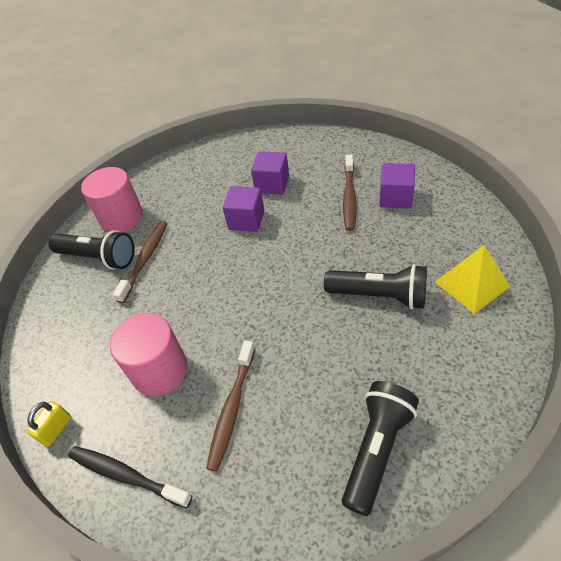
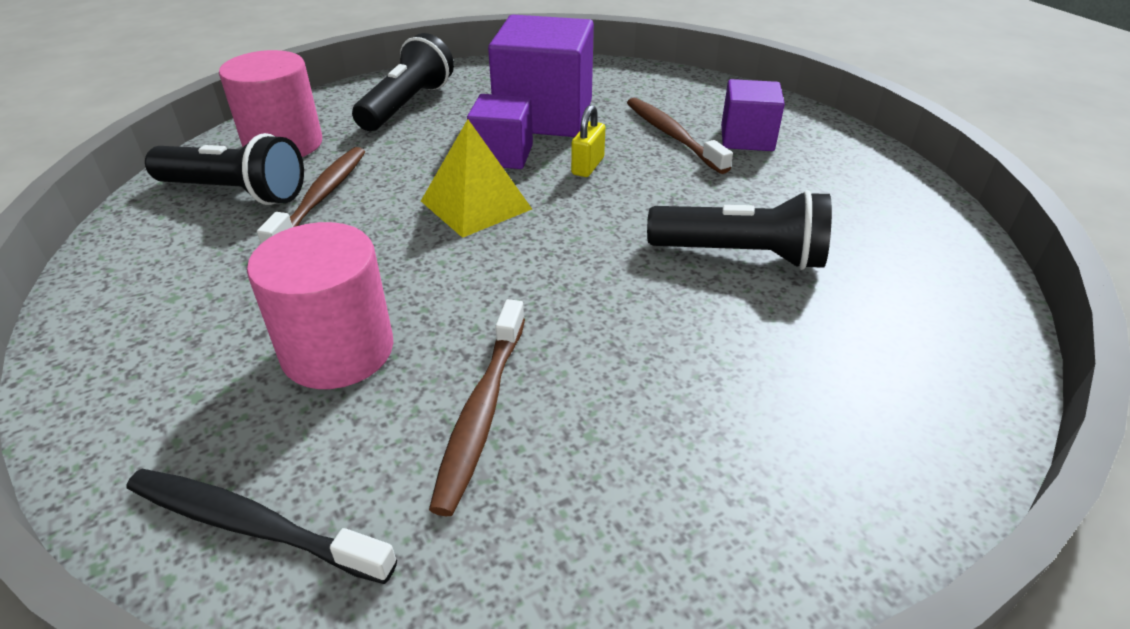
camera: 10 degrees left, 10 degrees down
(56, 429) = (108, 443): yellow padlock -> yellow padlock (588, 166)
(272, 184) = (544, 116): purple cube -> purple cube, size x1.76
(349, 197) = (672, 135): brown toothbrush -> brown toothbrush turned 150 degrees clockwise
(377, 449) = (775, 479): black flashlight -> black flashlight (407, 105)
(471, 284) = (894, 244): yellow pyramid -> yellow pyramid (475, 205)

